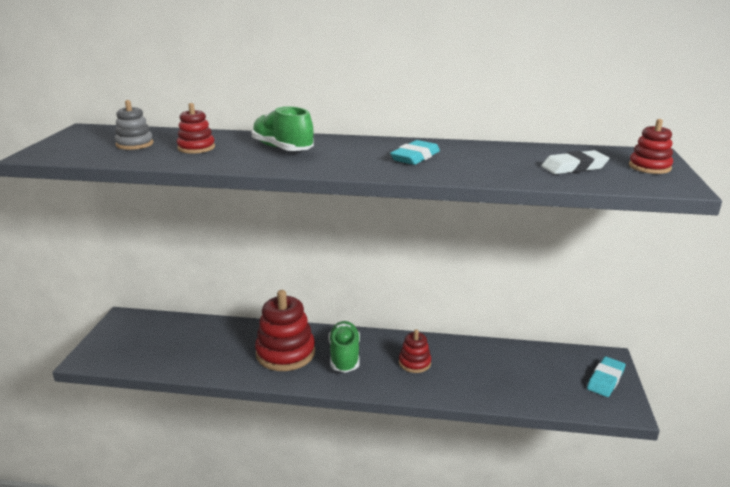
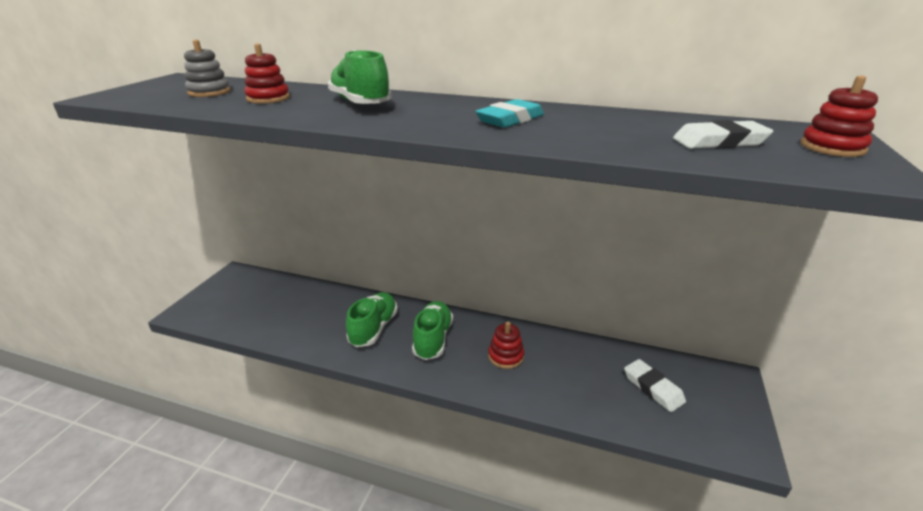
camera: 10 degrees right, 5 degrees up
(285, 353) = (374, 328): red stacking toy -> green shoe
(545, 373) = (653, 388): none -> white eraser
(605, 380) = (727, 406): turquoise eraser -> none

